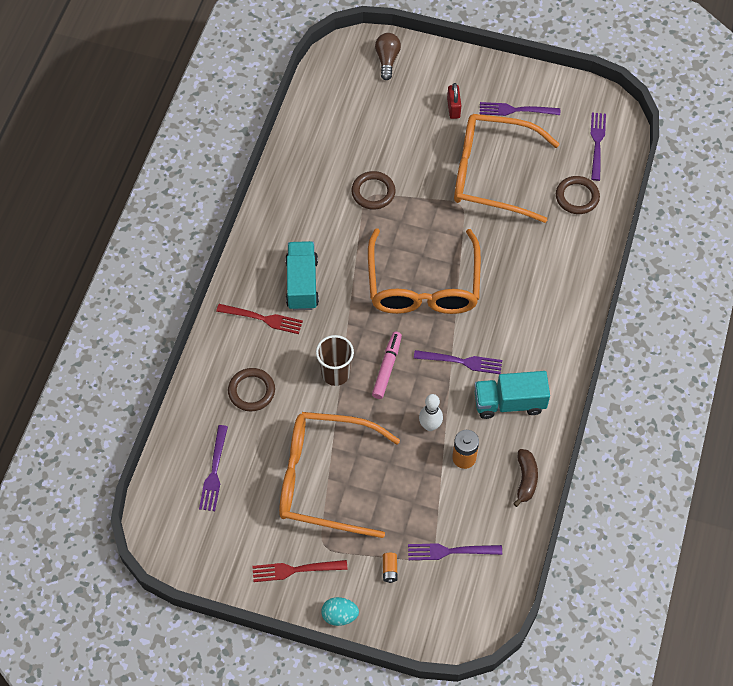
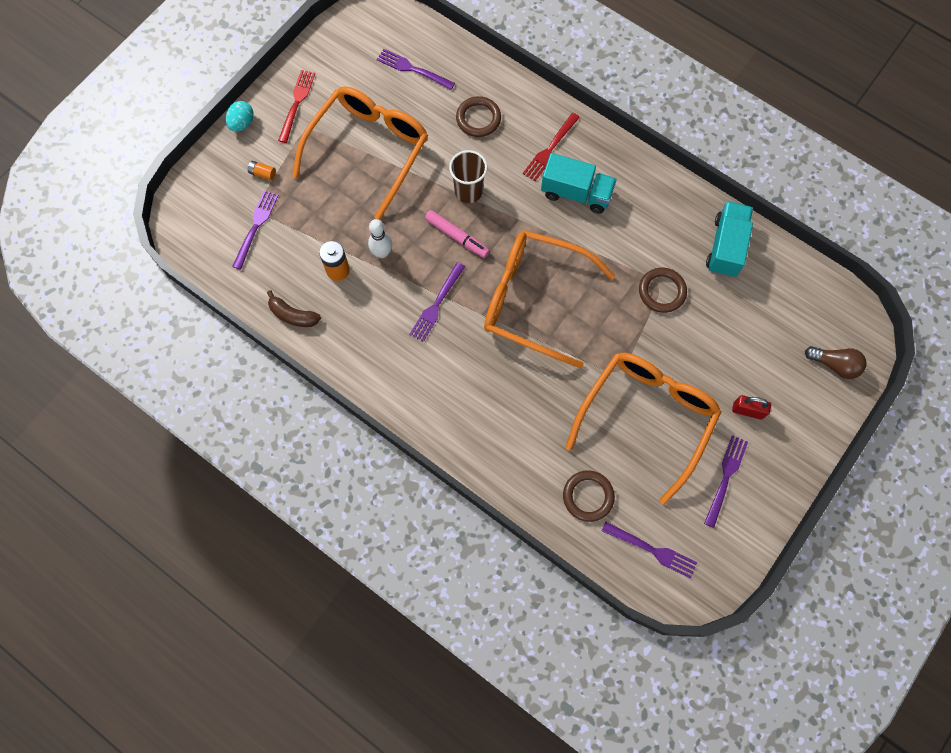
camera: 110 degrees right, 10 degrees up
(509, 402) = (376, 331): turquoise truck -> turquoise truck (726, 247)

